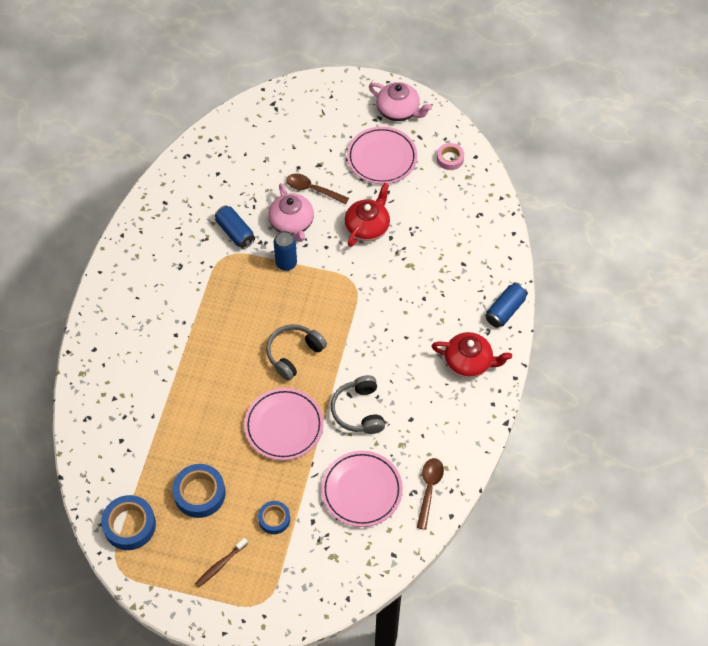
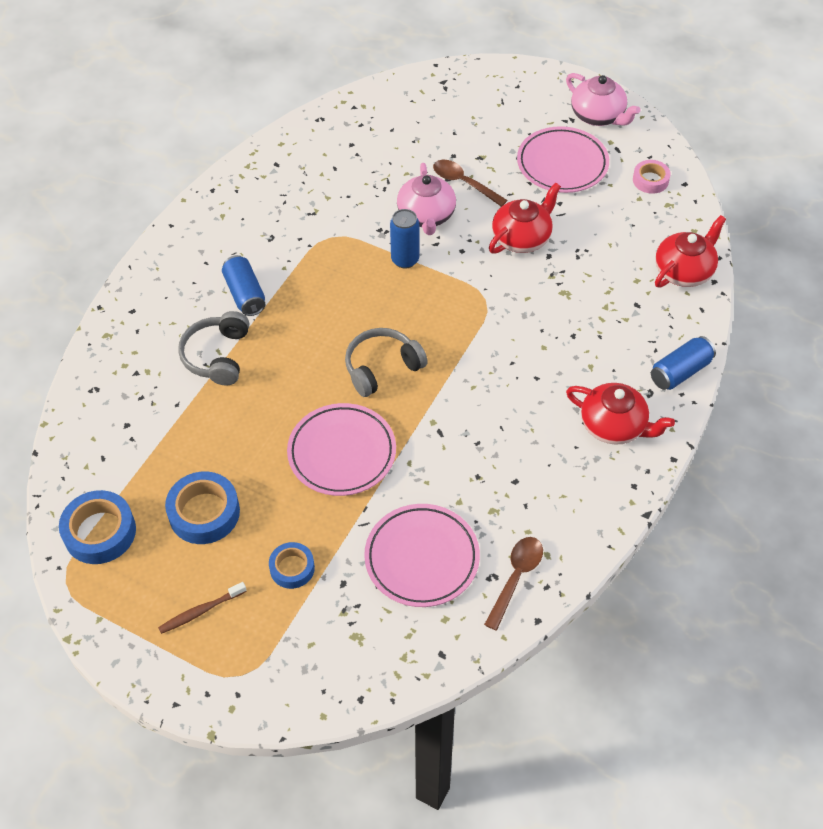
camera: 15 degrees right, 5 degrees down
(235, 232) = (352, 213): blue can -> blue can (245, 294)
(359, 411) = (447, 455): grey headphones -> grey headphones (217, 356)
(490, 229) = (684, 271): none -> red teapot

